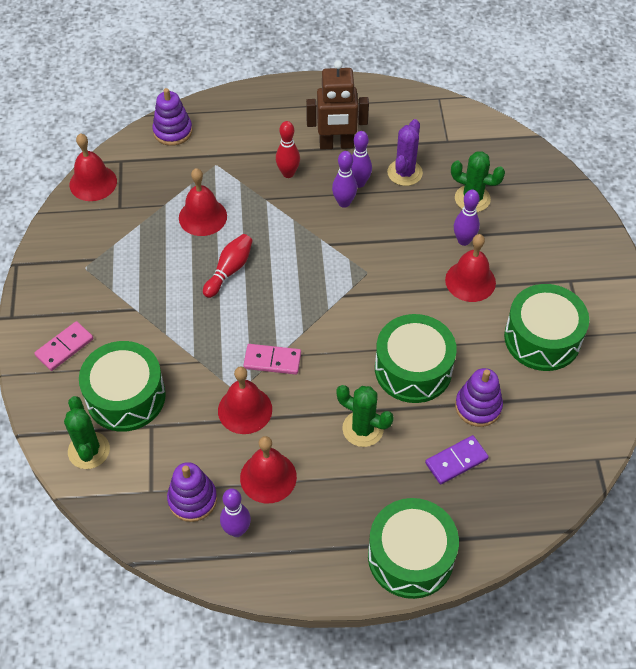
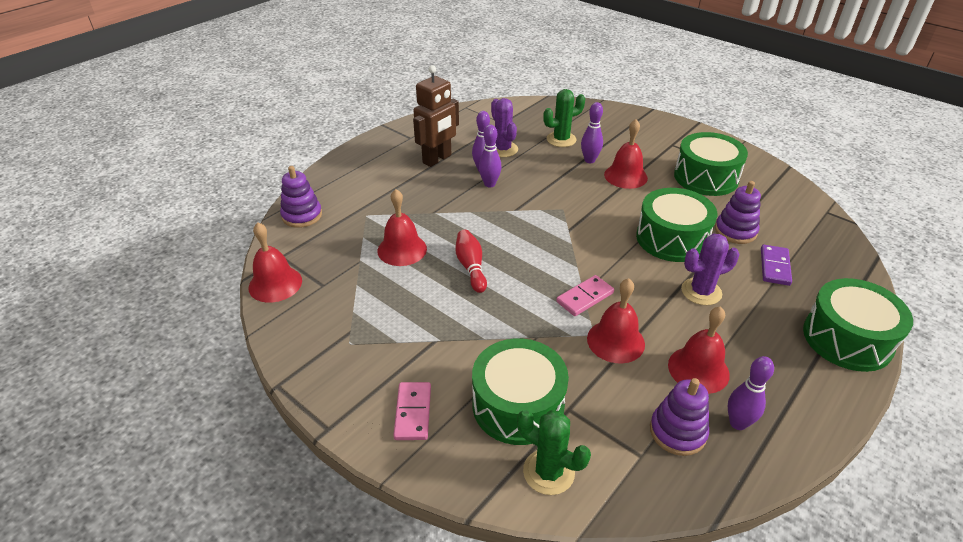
camera: 45 degrees left, 15 degrees down
(288, 173) = (428, 190): red bowling pin -> none
(363, 429) = (701, 292): green cactus -> purple cactus

